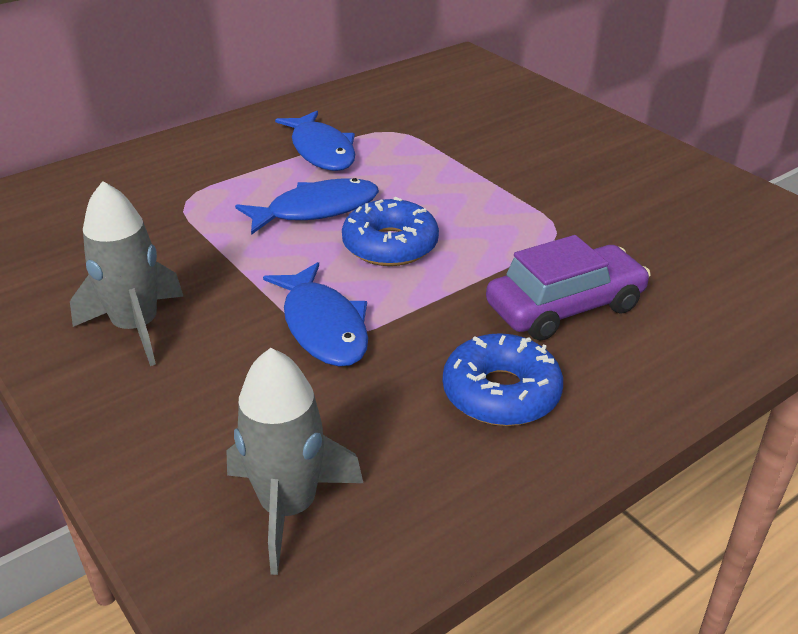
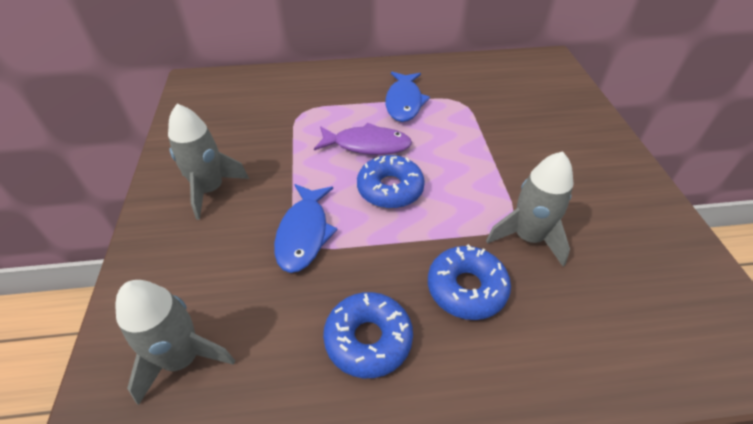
camera: 30 degrees right, 10 degrees up
(316, 210) = (367, 145): blue fish -> purple fish
(565, 307) = (466, 288): purple car -> blue donut
(588, 239) = (528, 237): none -> grey rocket

